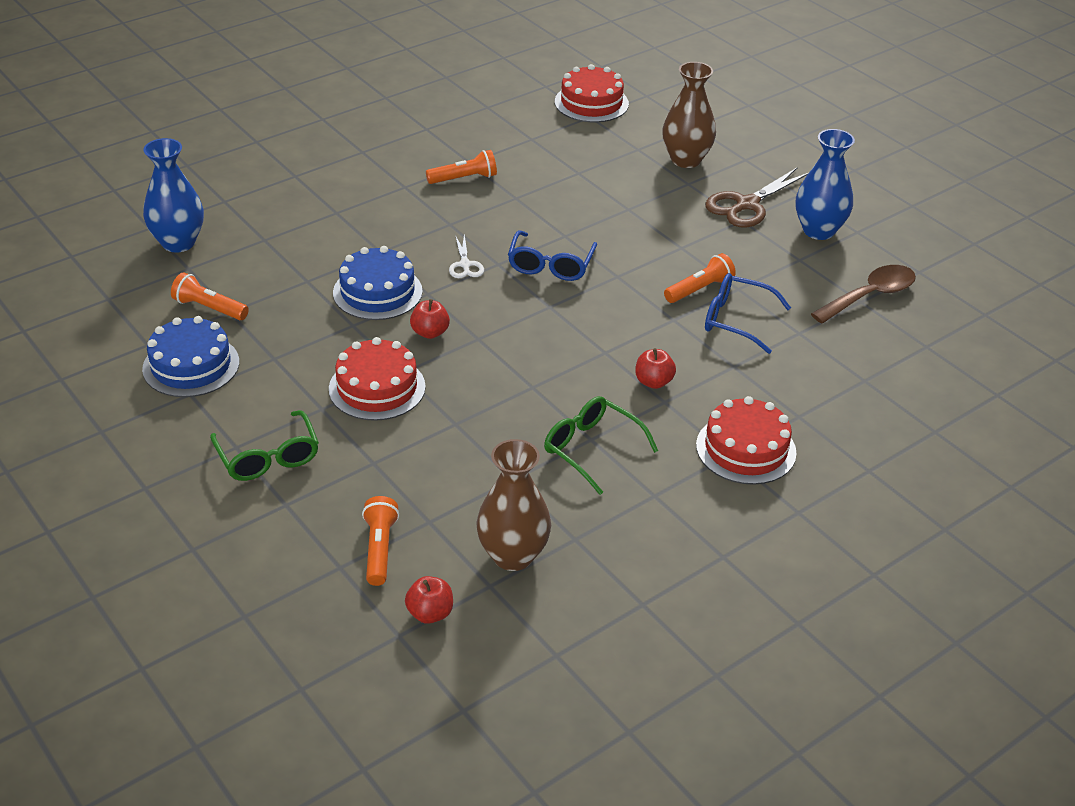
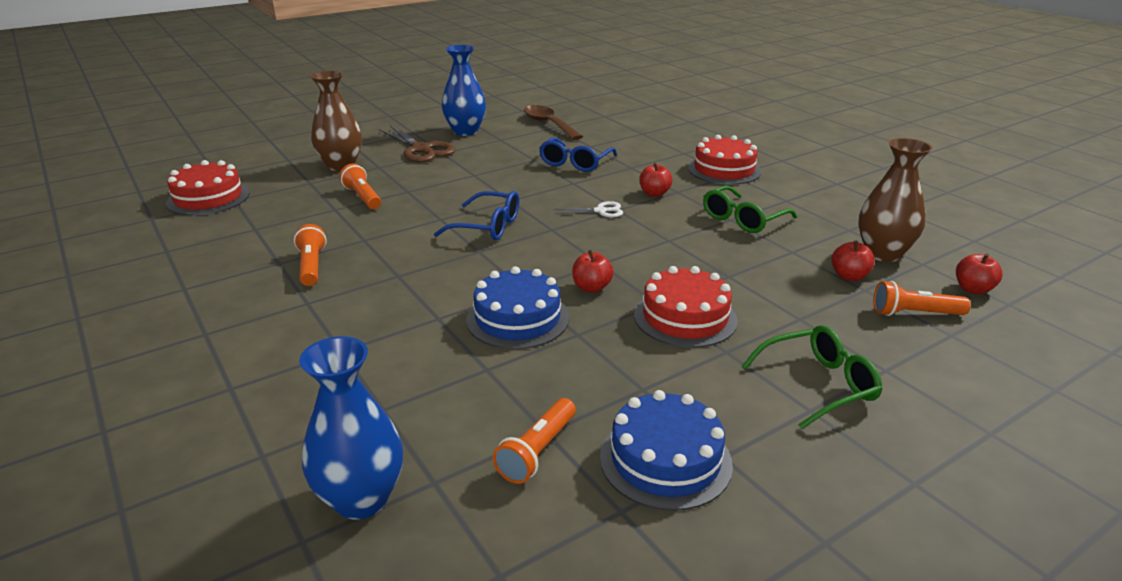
camera: 85 degrees left, 10 degrees down
(456, 515) = (849, 276): none -> red apple
(465, 265) = (477, 268): white scissors -> white scissors (600, 211)
(699, 289) = (534, 172): orange flashlight -> orange flashlight (363, 197)

